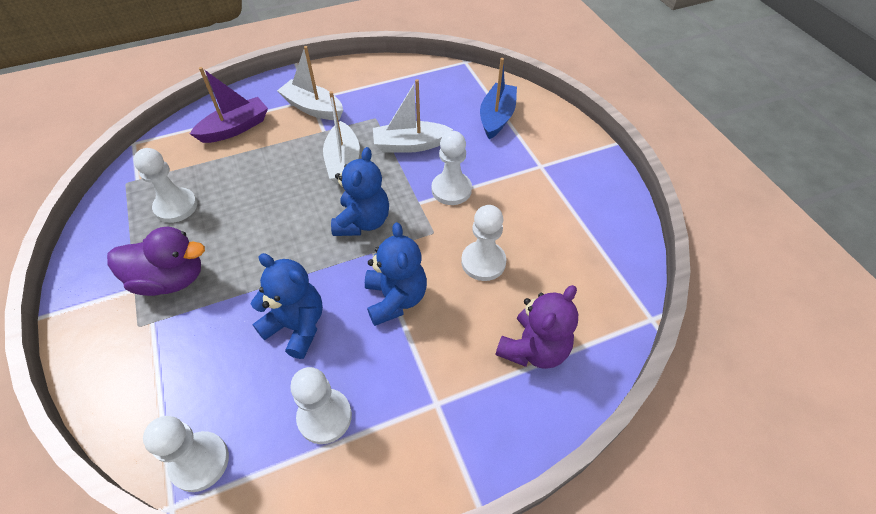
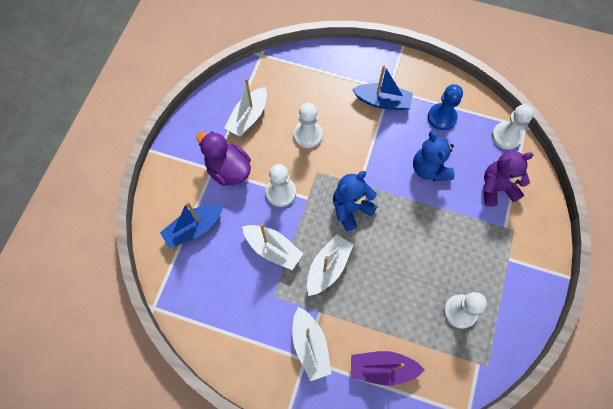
camera: 140 degrees left, 15 degrees up
(170, 279) = (485, 250): purple duck -> purple duck (228, 170)
(324, 417) = (441, 117): white pawn -> blue pawn
(396, 299) = (369, 148): blue teddy bear -> none
(430, 375) = (382, 101): none -> blue boat
(533, 349) = (326, 80): purple teddy bear -> purple teddy bear (496, 188)
(568, 234) = (248, 117): none -> white boat

